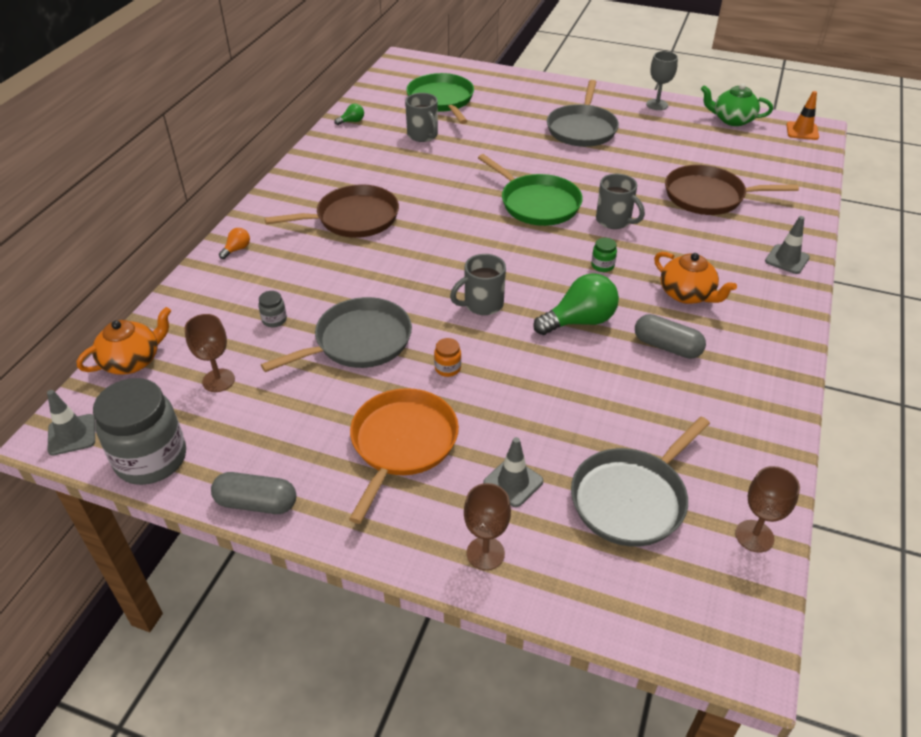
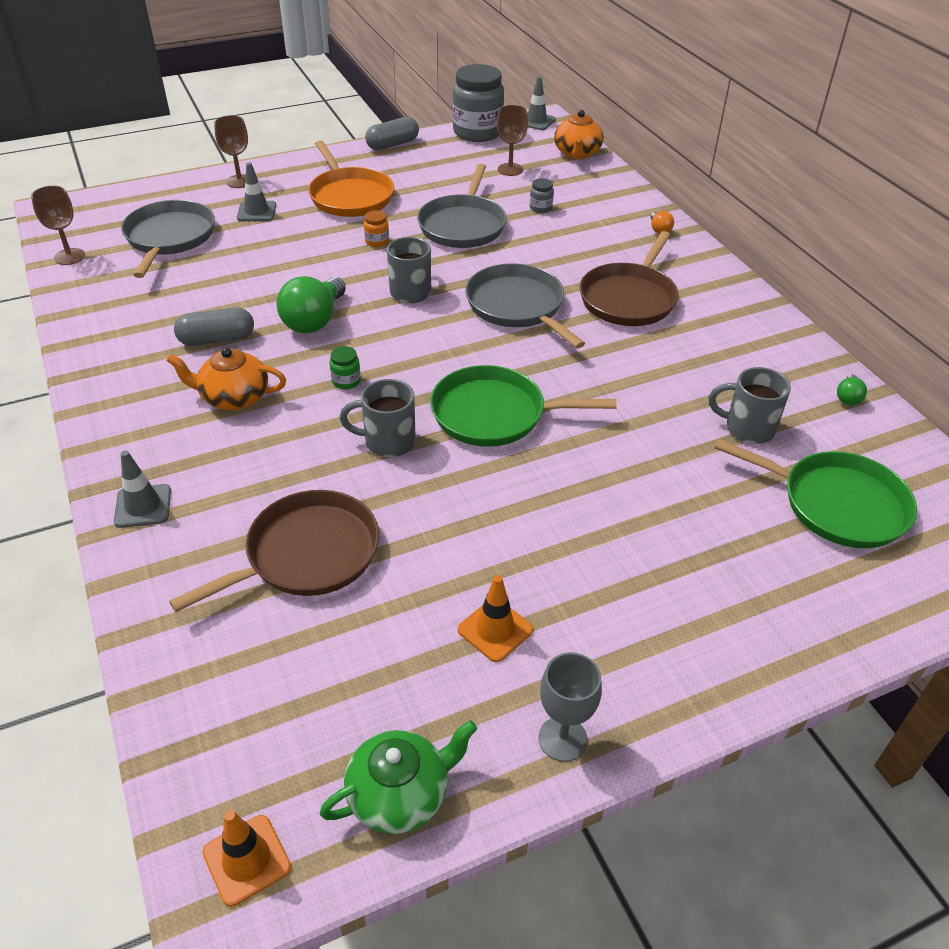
camera: 135 degrees right, 0 degrees up
(582, 129) = (598, 579): grey pan -> grey pan (518, 306)
(647, 136) = (495, 630): none -> orange traffic cone

